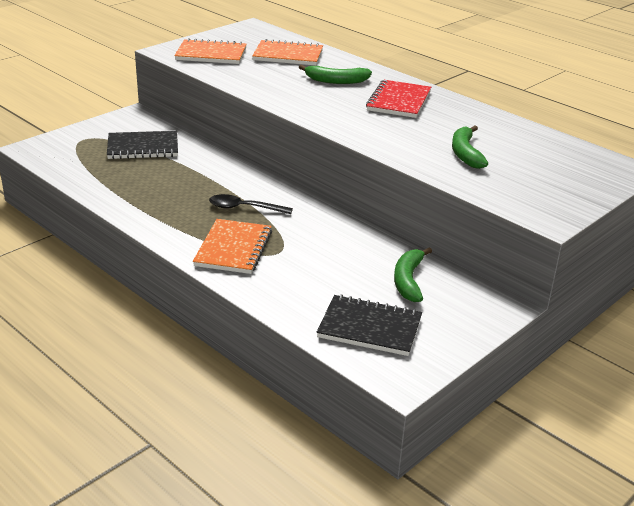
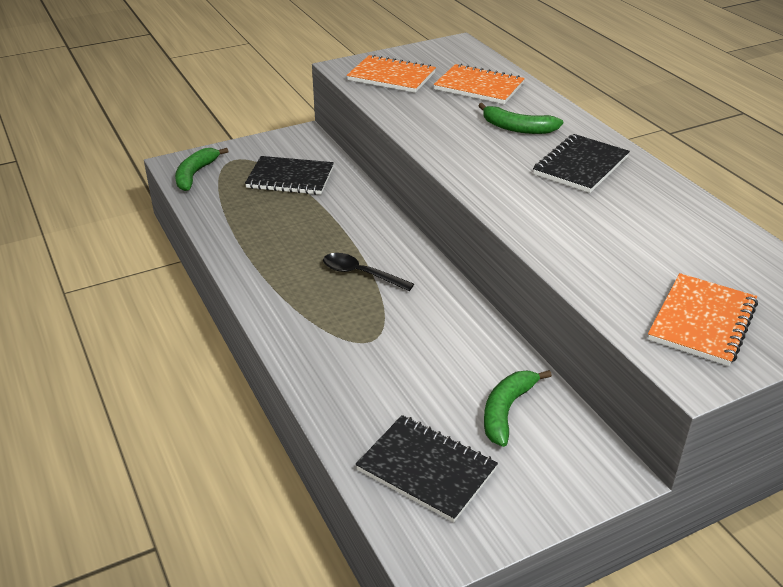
camera: 20 degrees right, 5 degrees up
(233, 249) = (322, 326): orange notebook -> orange notebook (702, 322)
(398, 101) = (580, 166): red notebook -> black notebook
(465, 154) = (628, 255): green banana -> green banana (195, 174)

